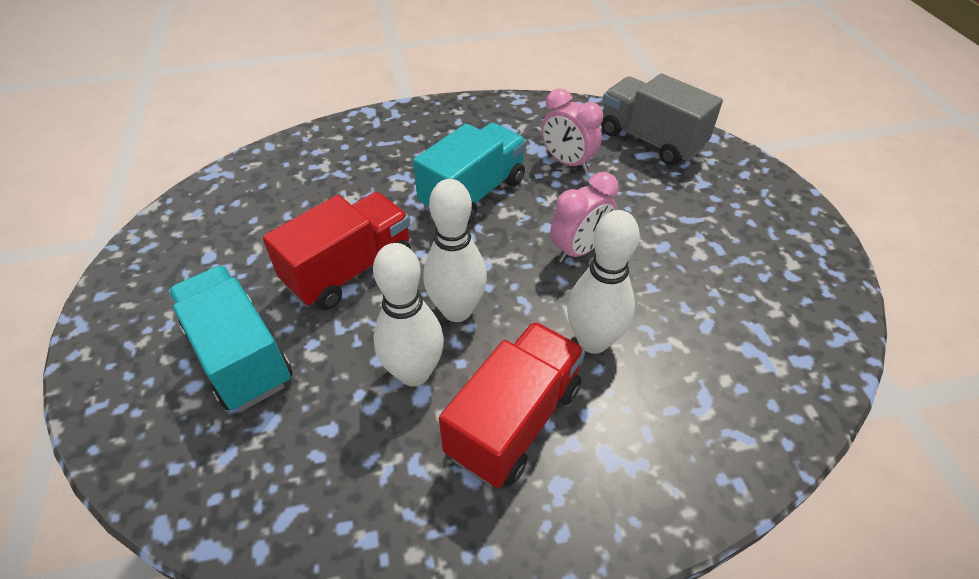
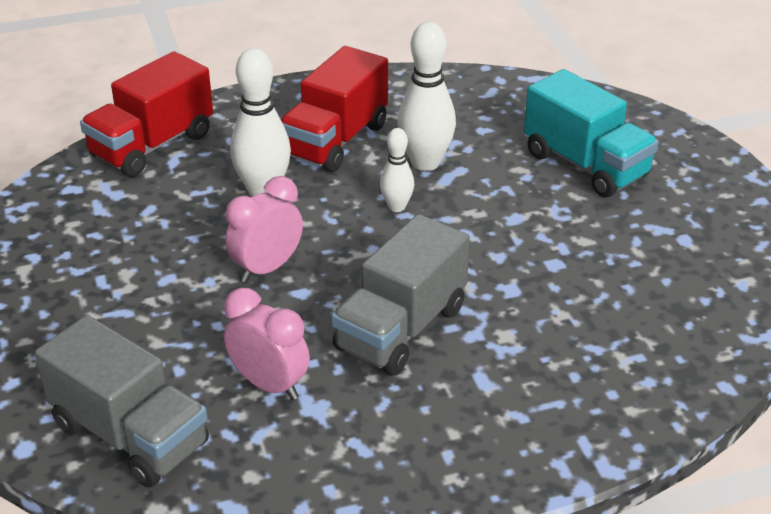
camera: 175 degrees right, 10 degrees down
(350, 270) = (521, 235): red truck -> red truck (152, 145)
(457, 310) = (397, 207): white bowling pin -> white bowling pin, size x0.57
(473, 193) = (401, 329): turquoise truck -> grey truck

